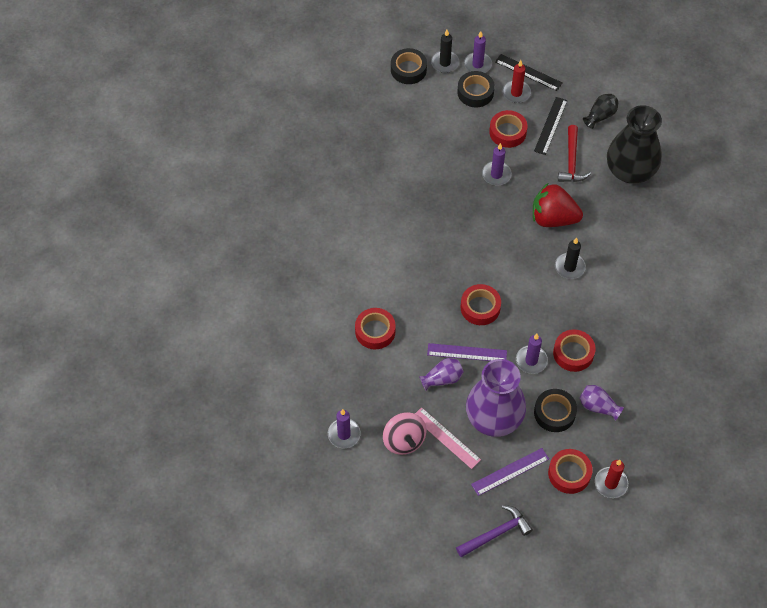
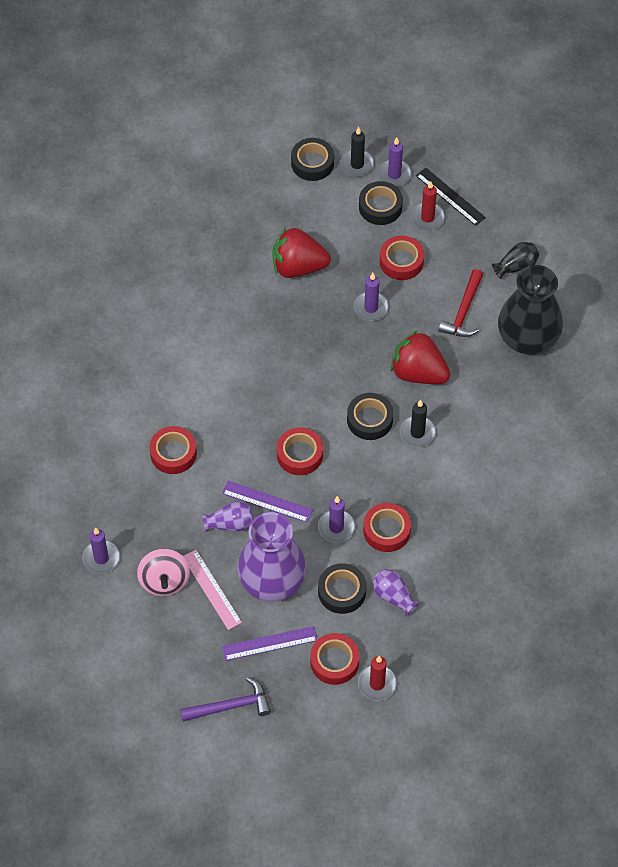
camera: 15 degrees right, 0 degrees up
(425, 155) = (298, 267): none -> red strawberry
(527, 265) = (369, 420): none -> black tape
(550, 125) = (454, 265): black ruler -> none

